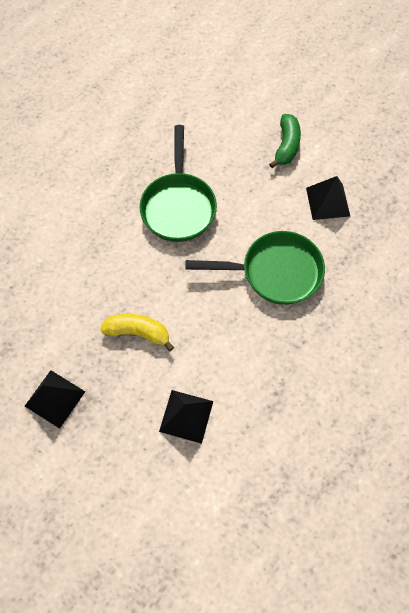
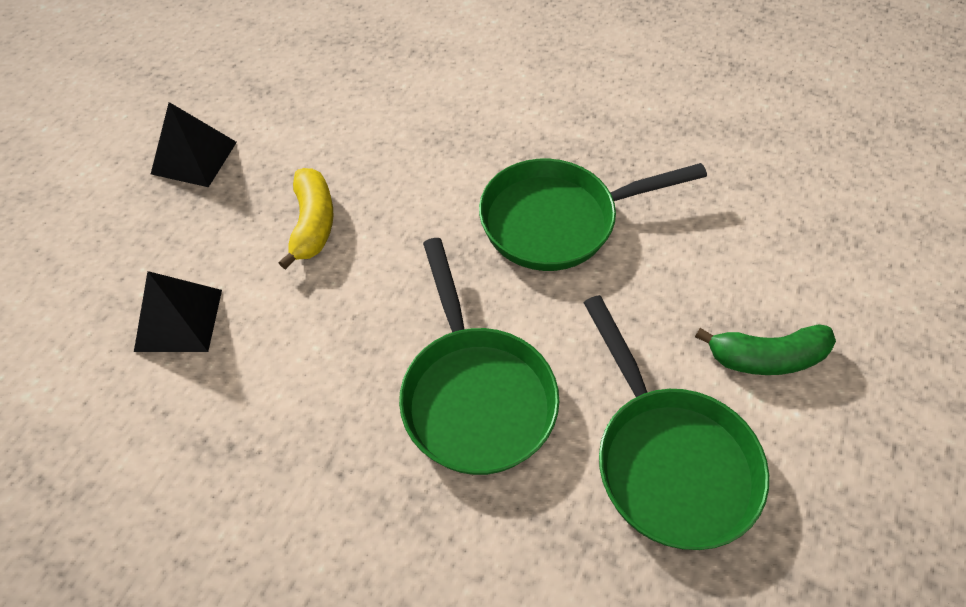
camera: 75 degrees right, 10 degrees down
(327, 201) = (669, 460): black pyramid -> green pan

